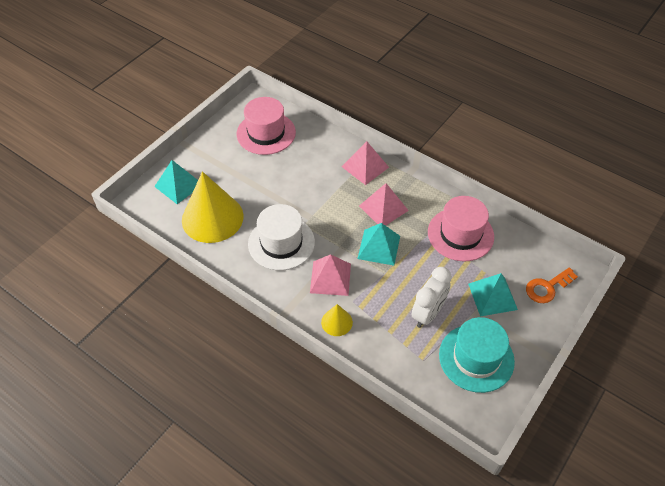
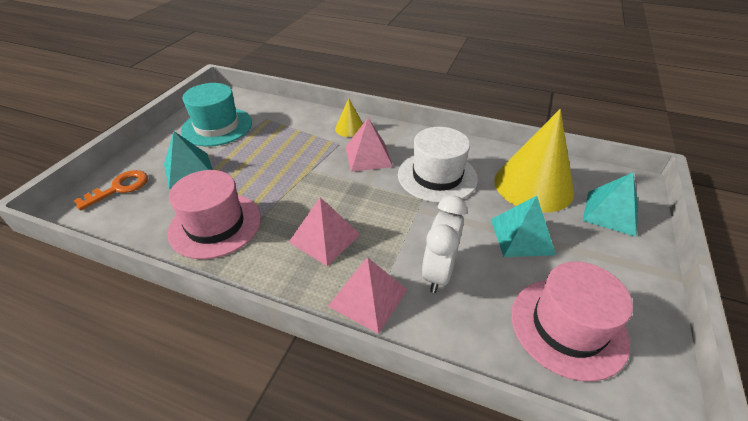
camera: 165 degrees right, 10 degrees down
(379, 247) = (322, 192): turquoise pyramid -> turquoise pyramid (521, 236)
(428, 314) = (261, 147): white clock -> white clock (438, 272)

